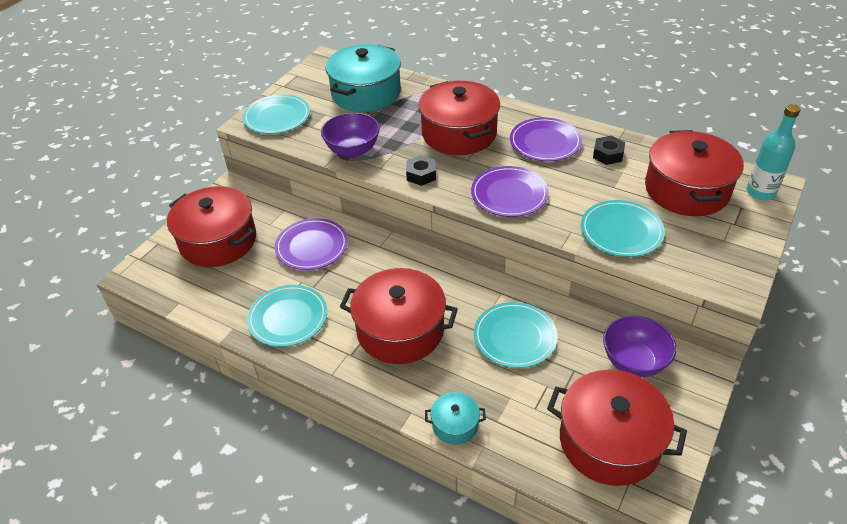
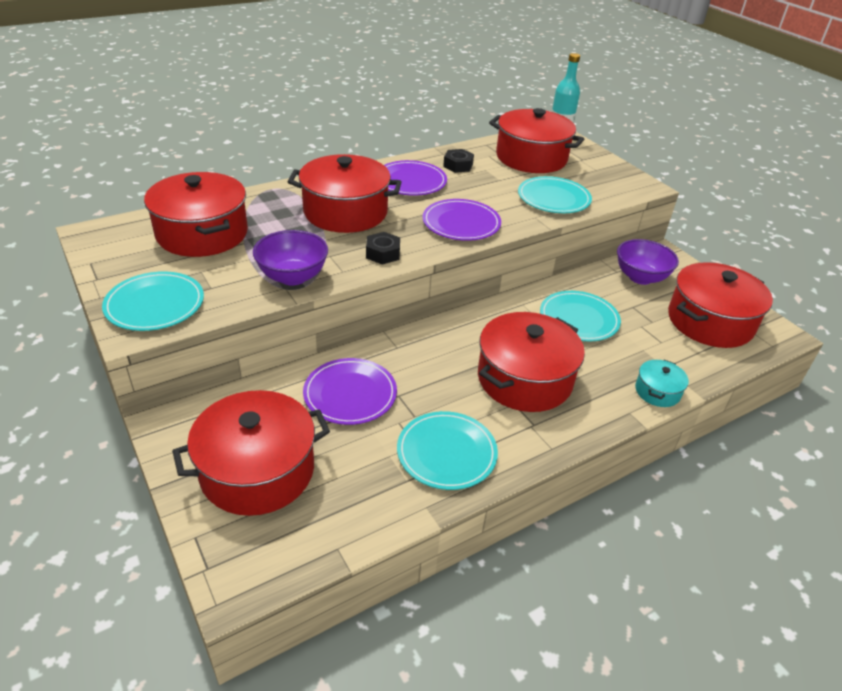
camera: 65 degrees left, 5 degrees down
(366, 93) = (202, 233): turquoise pot -> red pot

